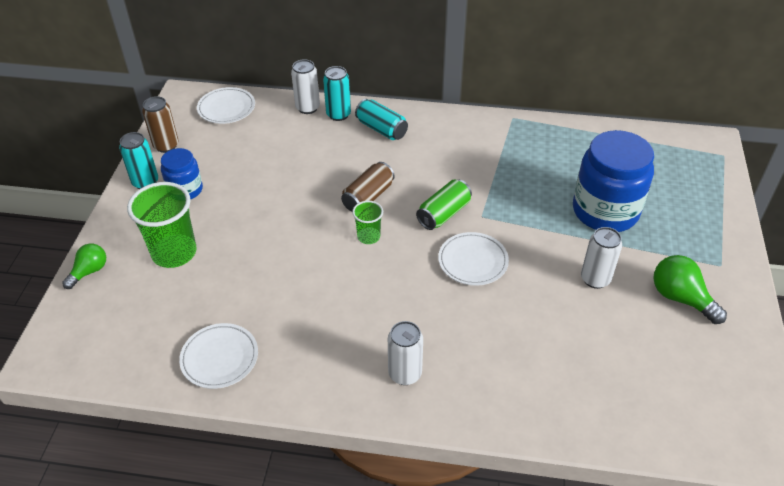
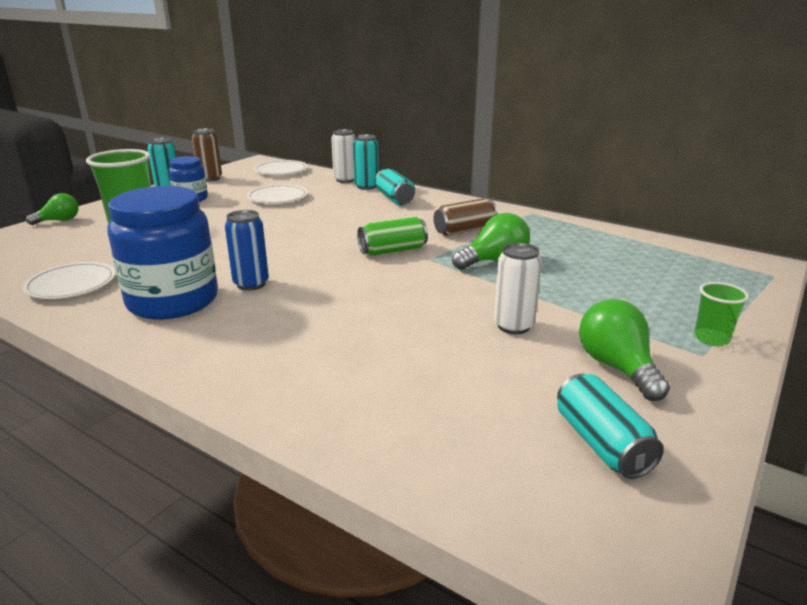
camera: 25 degrees right, 20 degrees down
(368, 197) = (333, 228): brown can -> brown can (465, 230)
(368, 237) = (303, 249): green cup -> green cup (711, 338)
(370, 300) = (251, 284): none -> blue can
(405, 374) = (214, 338): white can -> none
(473, 261) = (385, 283): white plate -> white plate (277, 197)
(531, 202) = (494, 261): none -> green light bulb
(605, 211) = (576, 283): blue jar -> blue jar (173, 301)
(708, 370) = (601, 443): none -> turquoise can

